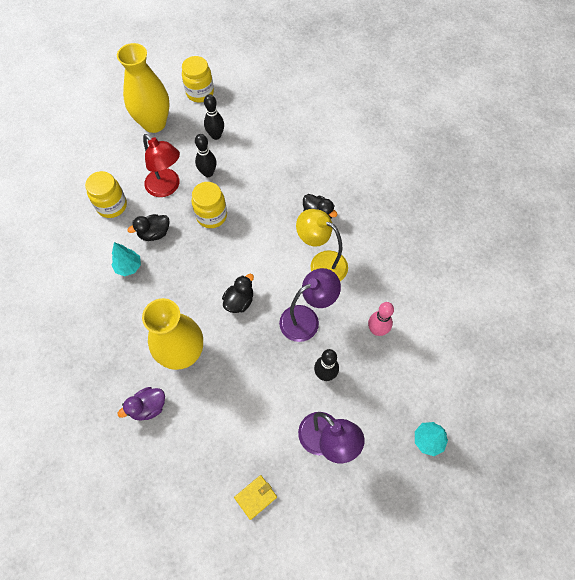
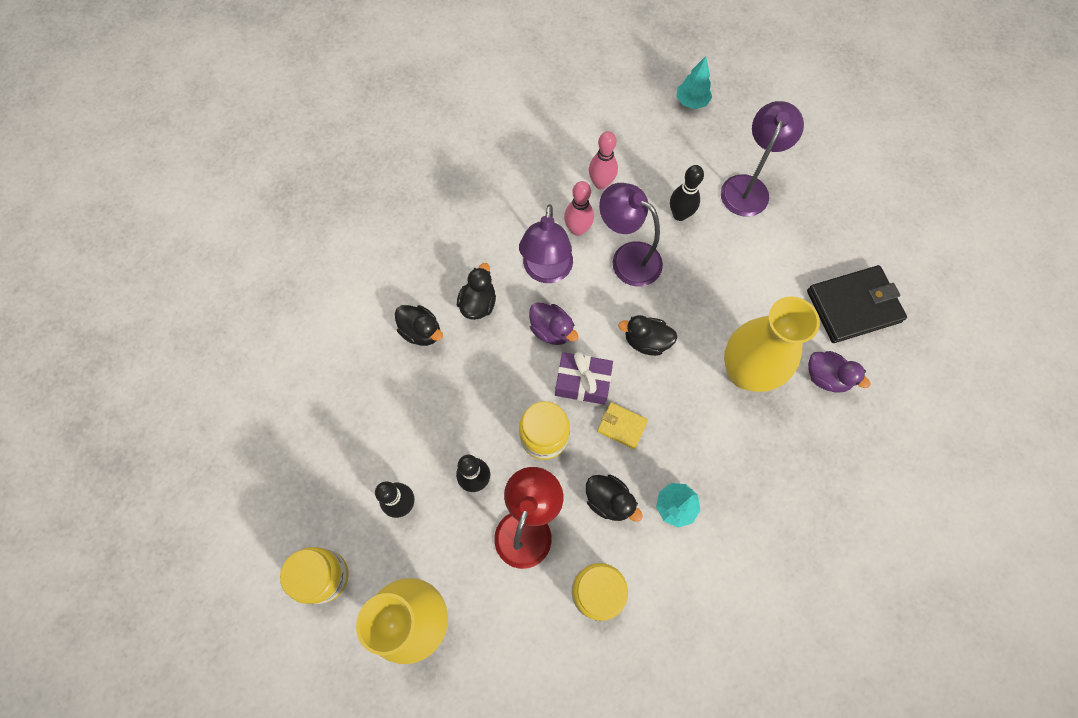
camera: 115 degrees left, 5 degrees up
(187, 463) = (853, 306): none -> black wallet
(233, 251) = (582, 382): none -> purple gift
(255, 497) = (840, 227): yellow wallet -> yellow wallet (622, 426)
(277, 248) = (551, 330): none -> purple duck
(314, 178) = (421, 331): none -> black duck
(321, 263) = (546, 271): yellow lamp -> purple lamp
(345, 297) = (577, 229): none -> pink bowling pin

